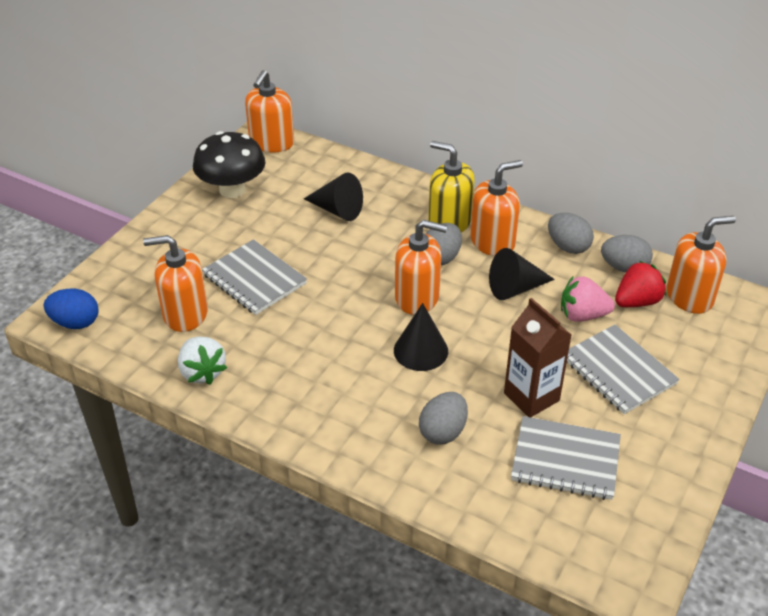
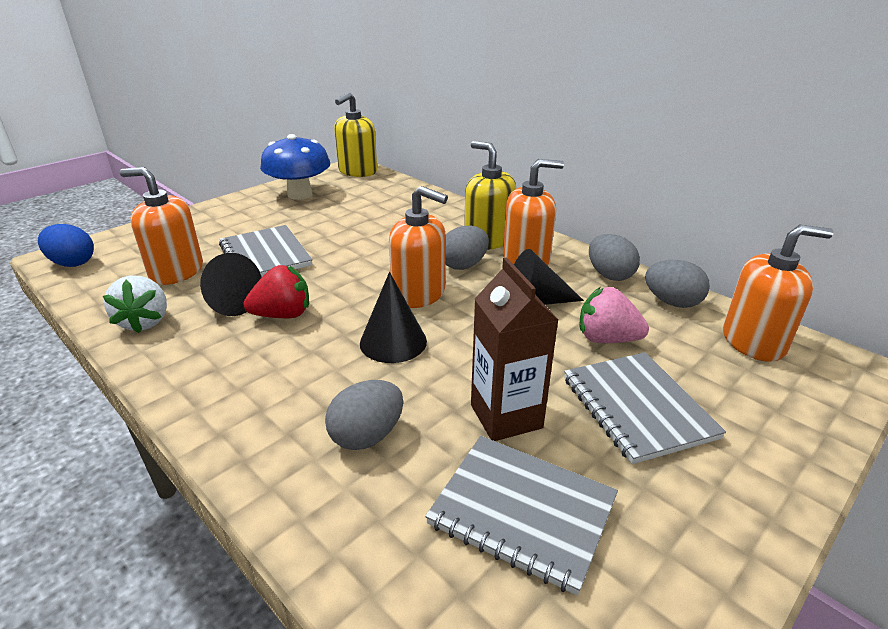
camera: 15 degrees right, 10 degrees down
(232, 190) = (299, 194): black mushroom -> blue mushroom
(271, 143) = (357, 171): orange soap dispenser -> yellow soap dispenser
(337, 210) = (383, 218): black cone -> black cone (229, 302)
(637, 301) = (681, 336): red strawberry -> red strawberry (283, 315)

